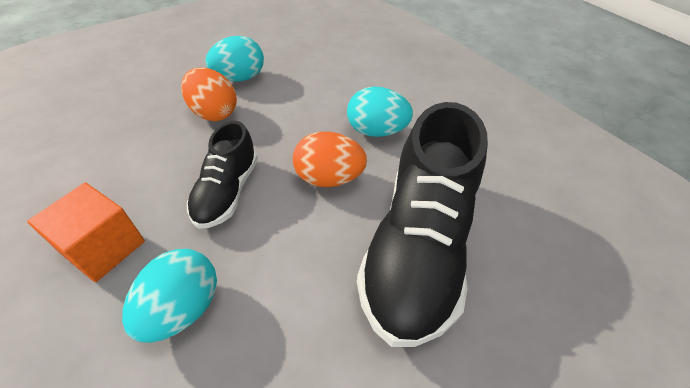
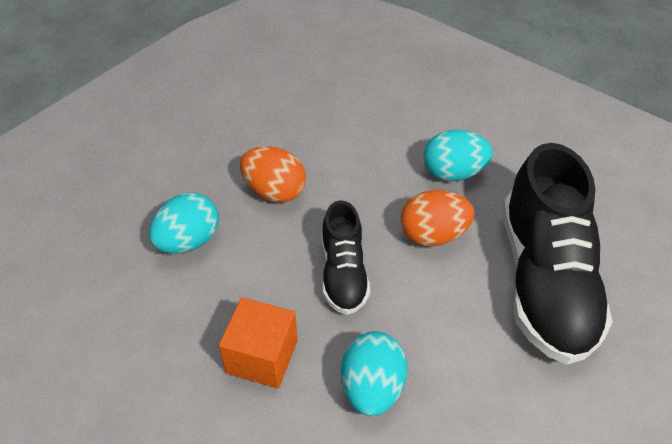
camera: 15 degrees left, 0 degrees up
(240, 78) = (275, 142): turquoise egg -> turquoise egg (189, 241)

